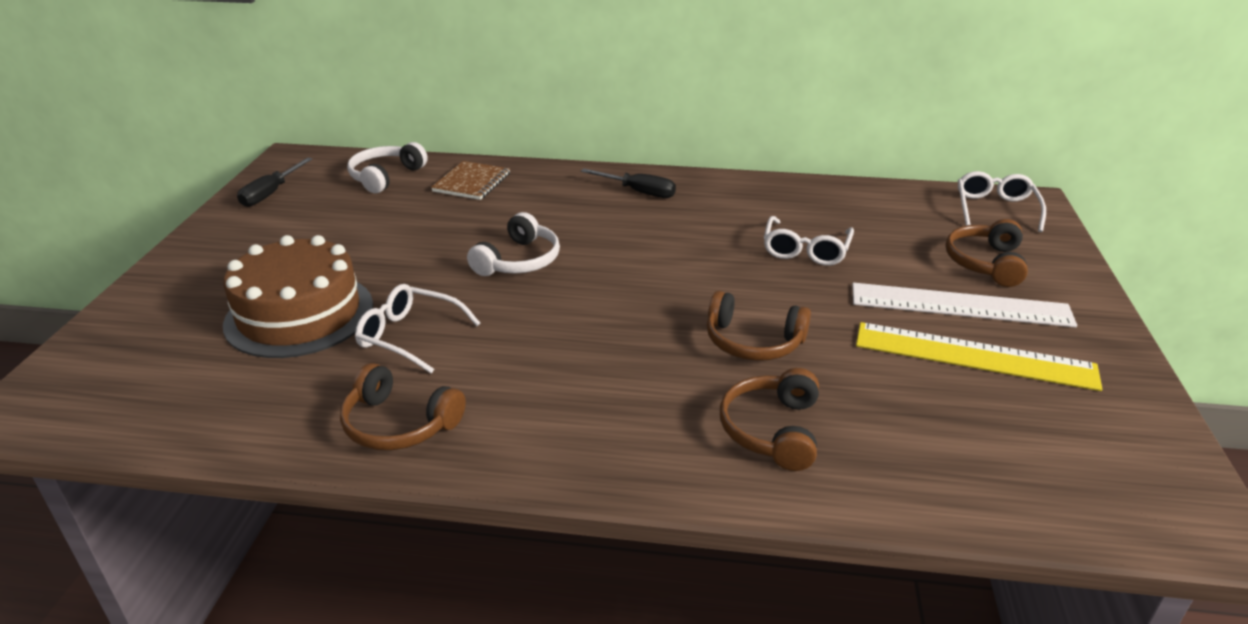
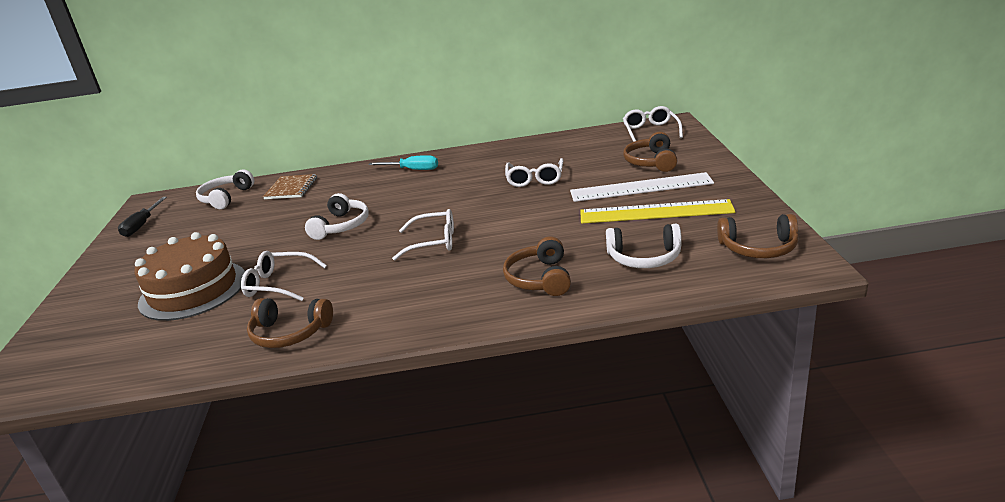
camera: 10 degrees left, 5 degrees down
(635, 322) = (433, 242): none -> white glasses
(638, 192) = (412, 170): black screwdriver -> turquoise screwdriver
(753, 342) = (514, 235): brown headphones -> brown headphones (758, 248)
(940, 437) = (644, 258): none -> white headphones

